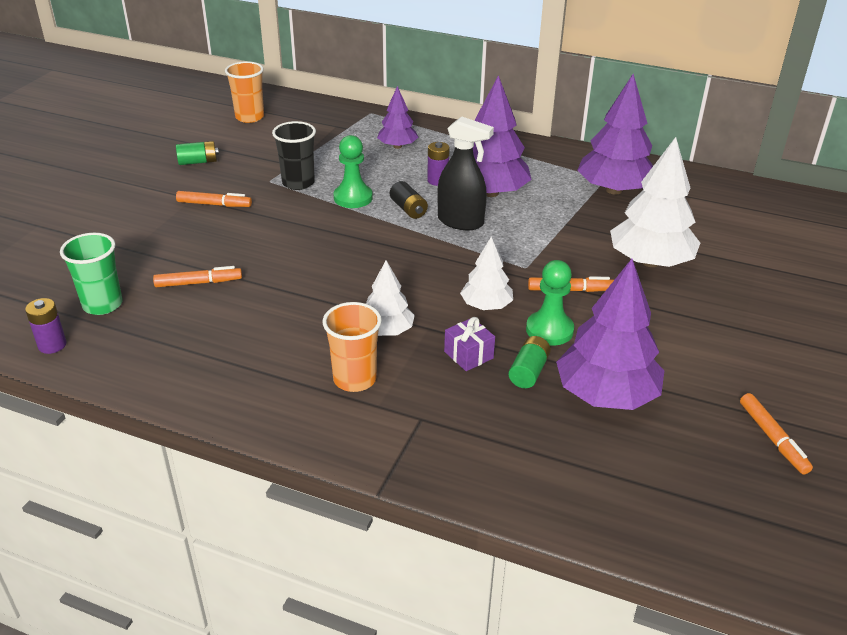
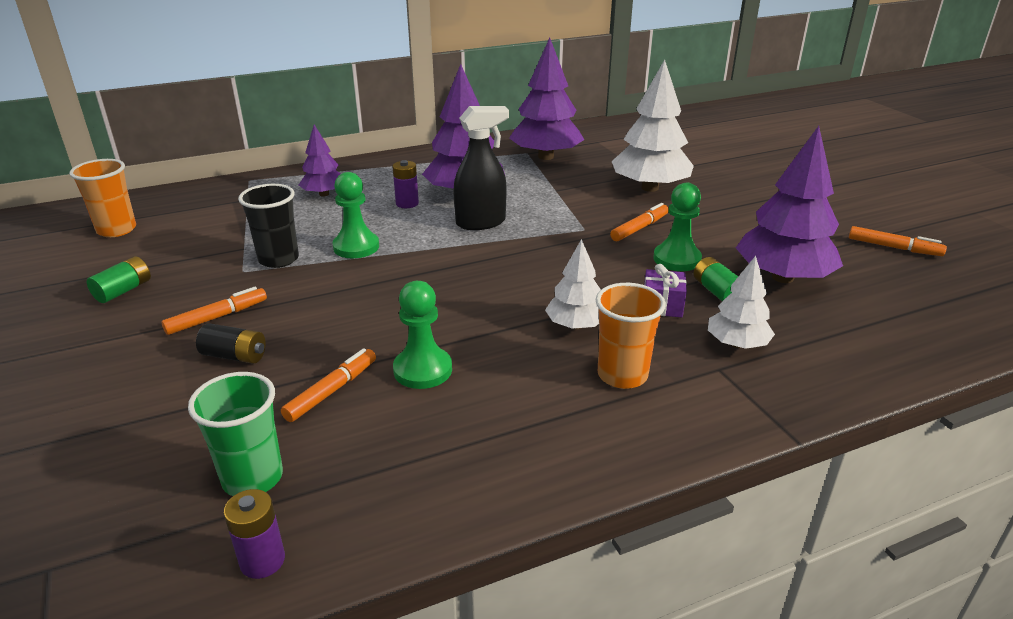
camera: 45 degrees left, 5 degrees down
(257, 301) = (423, 370): none -> green pawn
(408, 209) = (422, 233): black battery -> black battery (234, 356)
(486, 306) = (609, 267): white tree -> white tree (737, 344)

